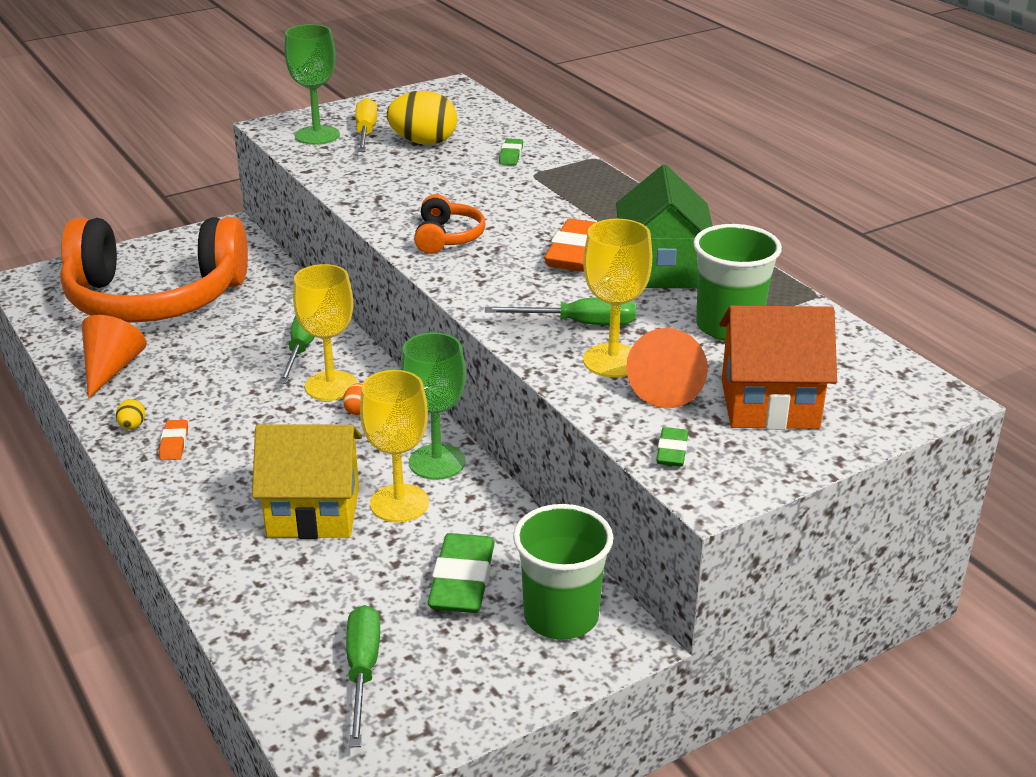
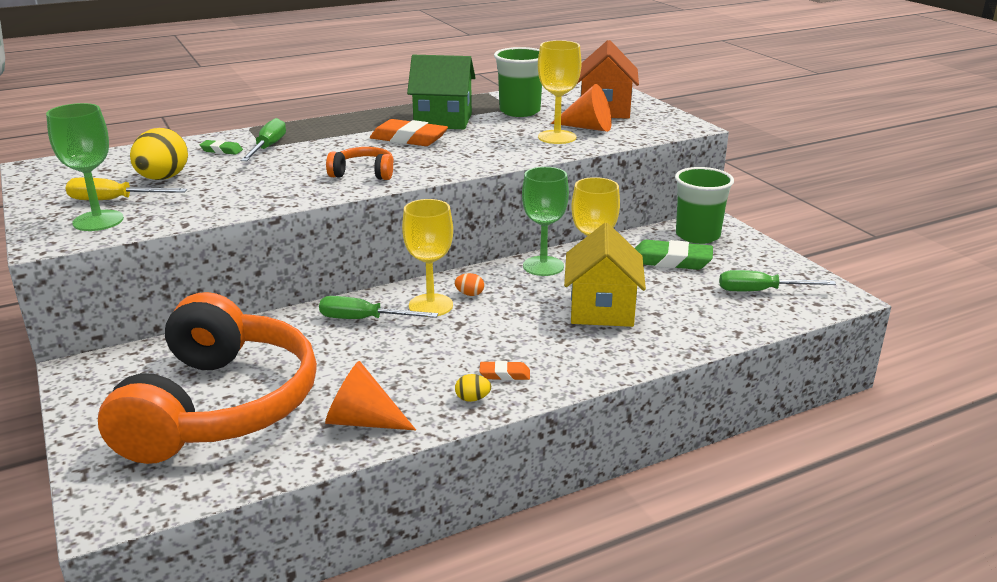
camera: 85 degrees left, 5 degrees down
(579, 324) = (509, 142): green screwdriver -> green screwdriver (268, 147)
(672, 451) = (654, 131): green eraser -> none

